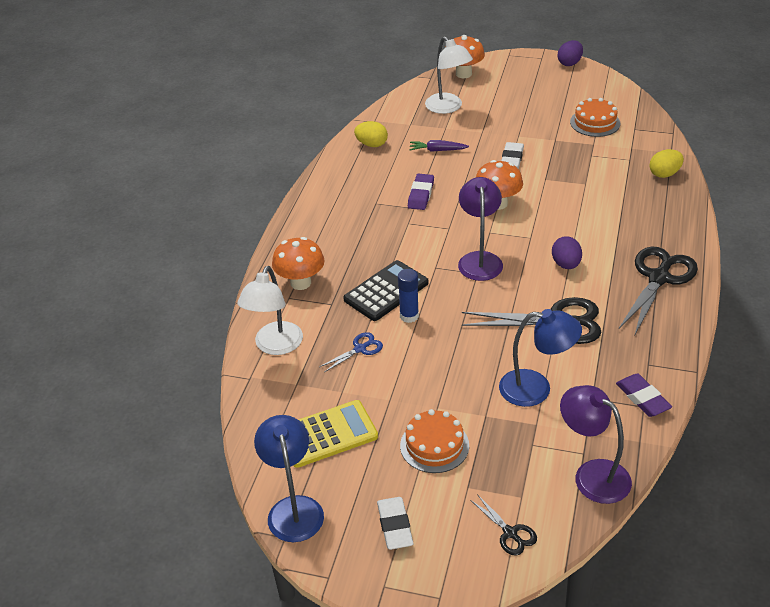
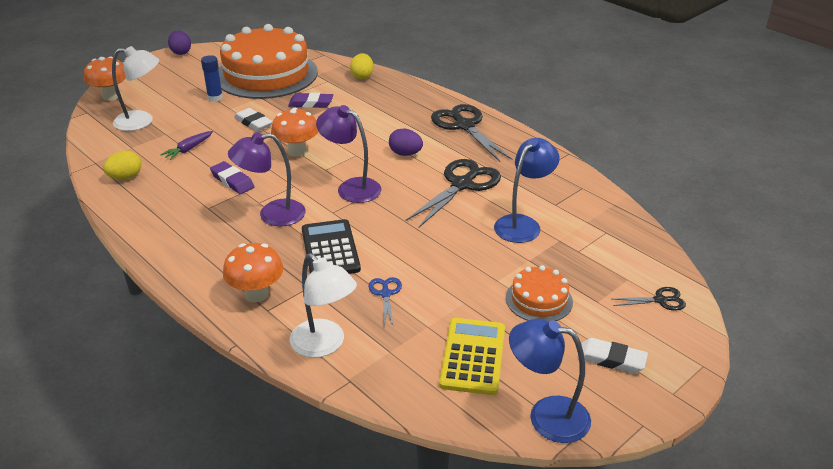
camera: 60 degrees left, 5 degrees down
(409, 316) = (375, 250): blue glue stick -> blue glue stick (215, 98)
(592, 474) = (630, 237): purple lamp -> purple lamp (272, 215)
(595, 122) = (266, 74): orange cake -> orange cake, size x2.23
(642, 398) = (574, 184): purple eraser -> purple eraser (311, 103)

